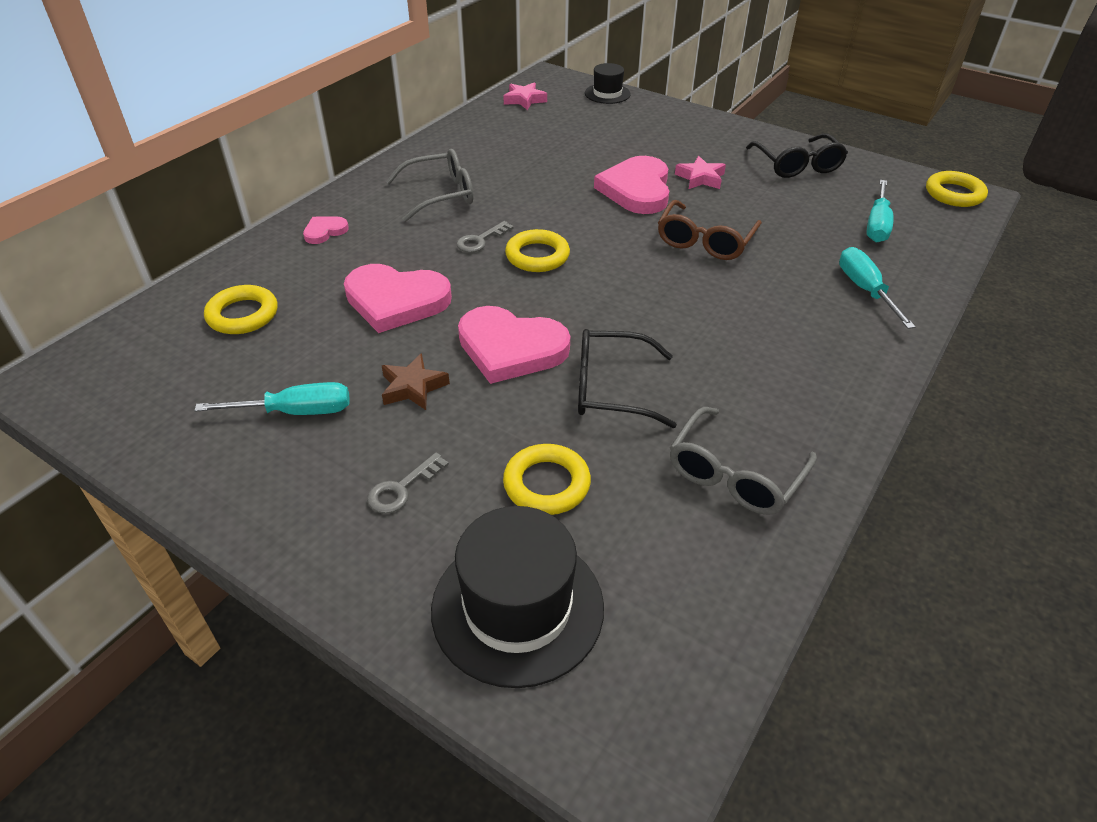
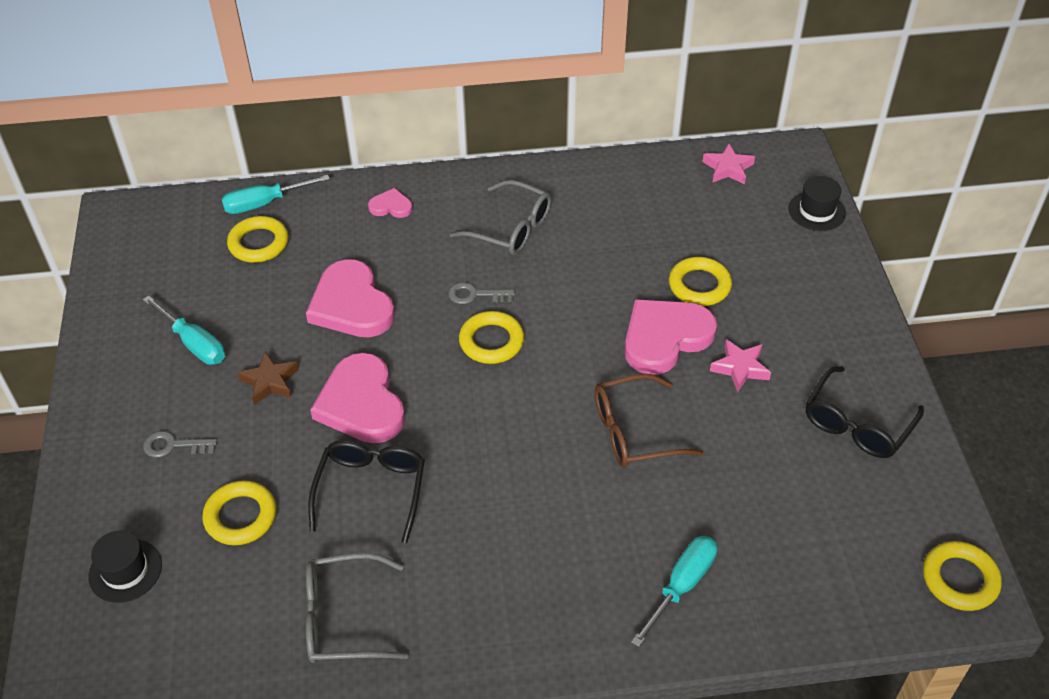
camera: 50 degrees right, 5 degrees up
(517, 607) = (125, 570): black hat -> black hat, size x0.55
(609, 156) = (699, 285): none -> yellow ring
(611, 389) = (371, 490): black glasses -> black glasses turned 45 degrees clockwise
(877, 225) = (812, 542): turquoise screwdriver -> turquoise screwdriver (263, 204)

